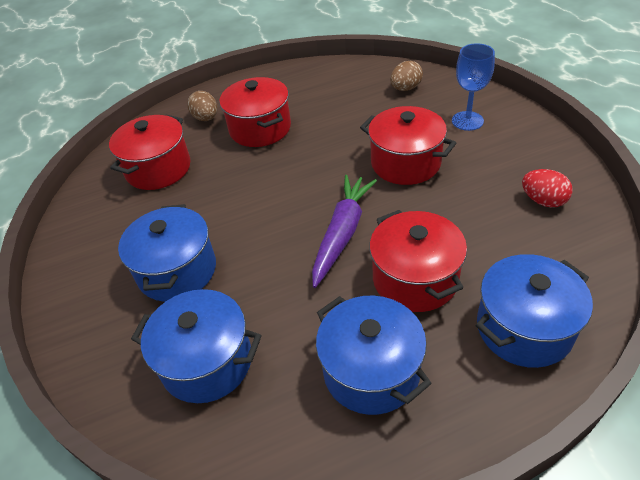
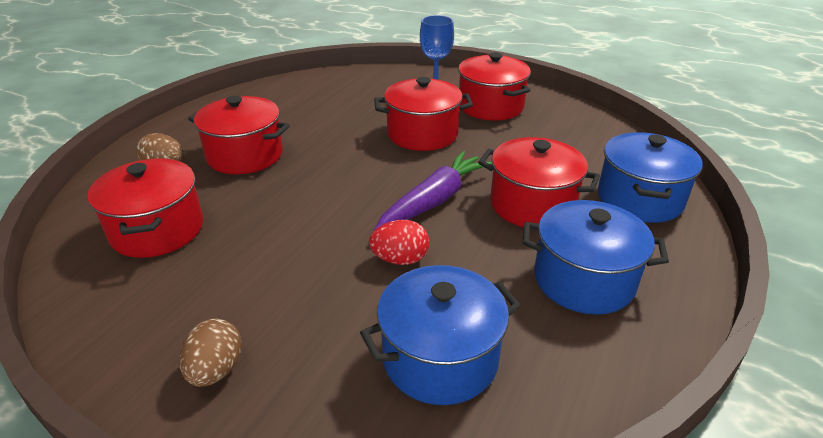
camera: 45 degrees left, 10 degrees down
(177, 271) = (304, 304): blue pot -> none
(342, 233) = (434, 200): purple carrot -> purple carrot turned 60 degrees clockwise
(405, 88) = (355, 86): brown egg -> brown egg (216, 370)
(502, 157) = (491, 106): none -> red pot
(543, 201) = (551, 122): red egg -> red egg (400, 259)

